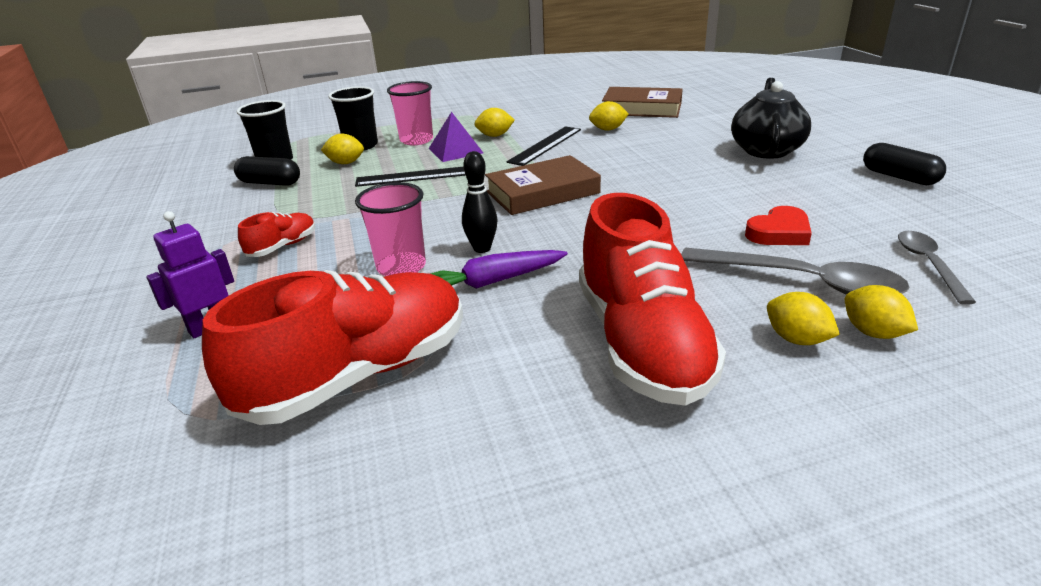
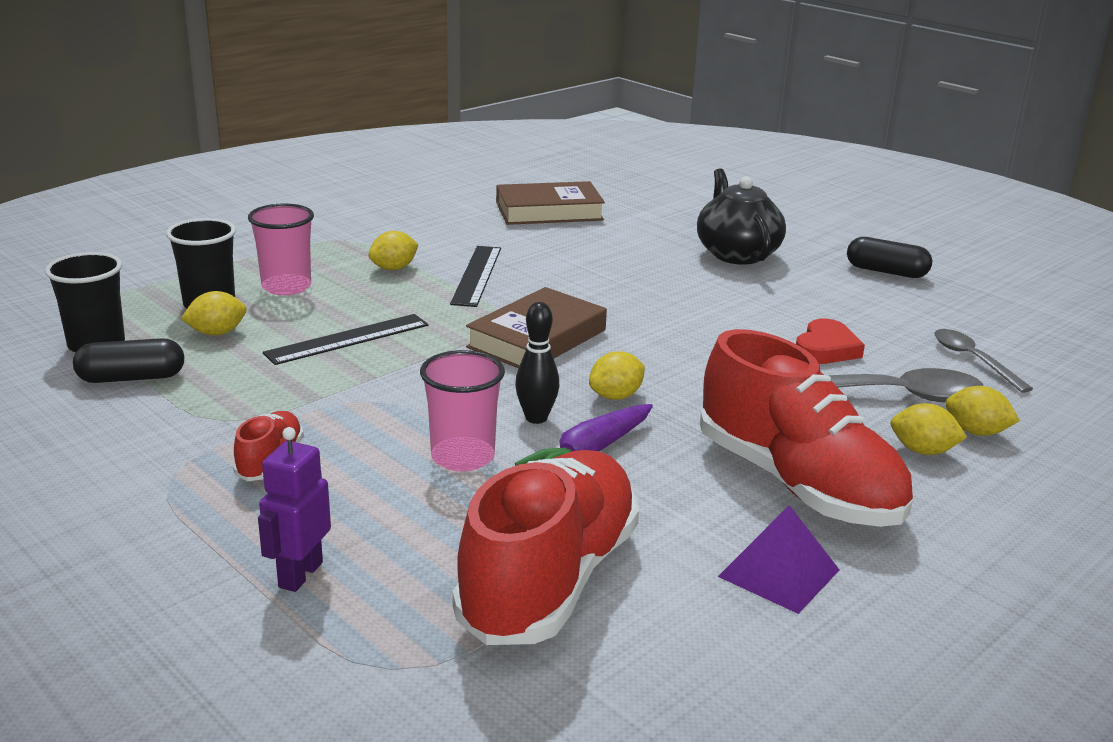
camera: 30 degrees left, 5 degrees down
(455, 150) = (361, 296): purple pyramid -> purple pyramid (778, 573)
(608, 129) = (534, 245): yellow lemon -> yellow lemon (615, 396)

